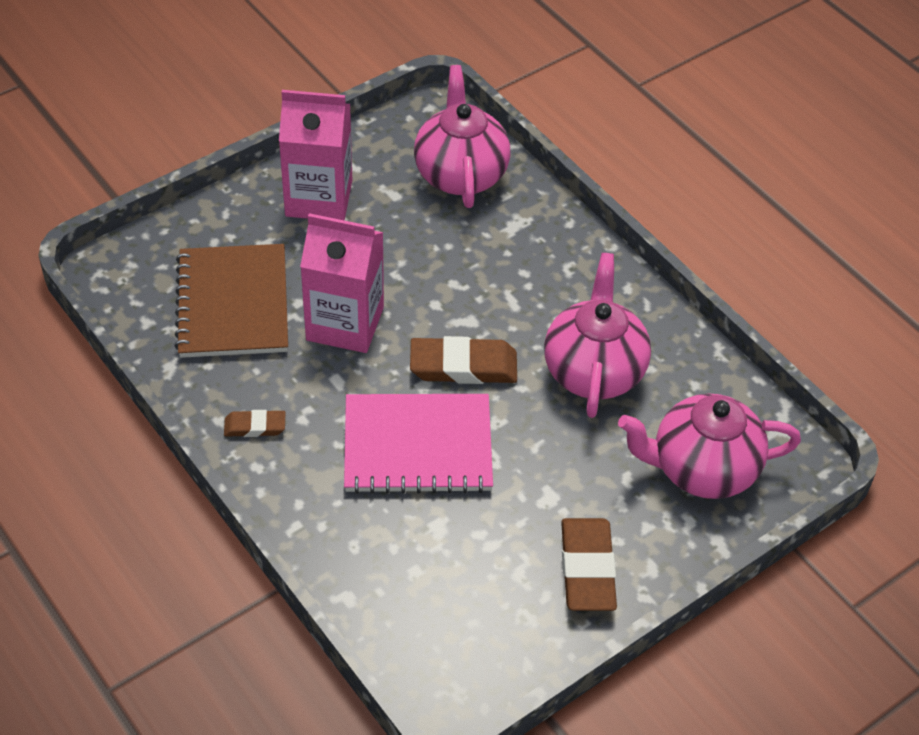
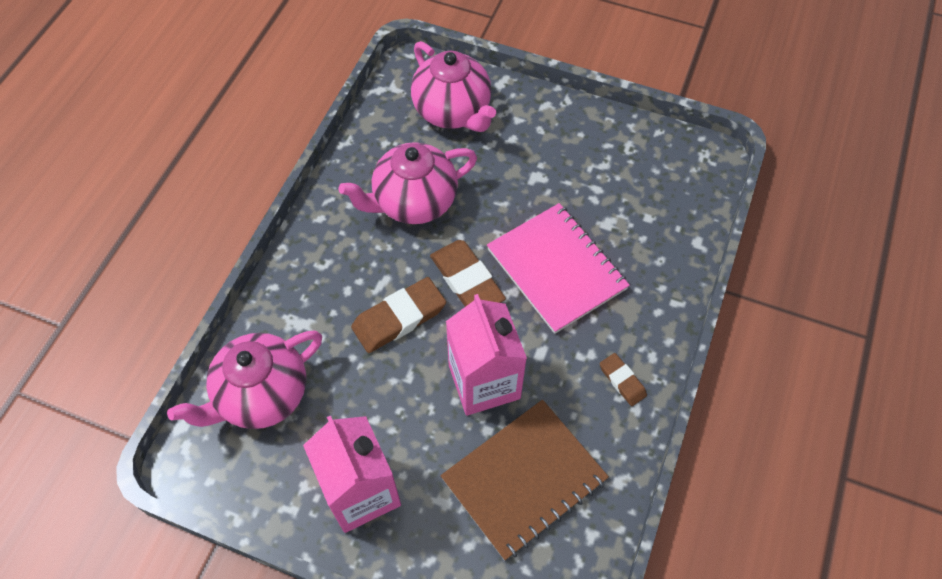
camera: 120 degrees left, 10 degrees up
(587, 568) = (572, 134): brown eraser -> brown eraser (399, 318)

